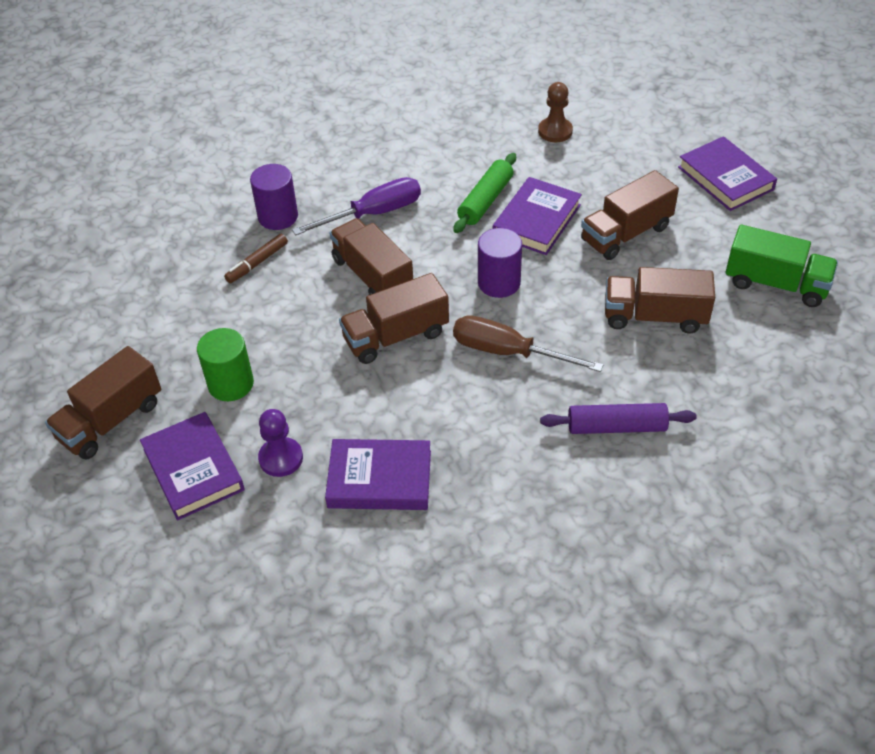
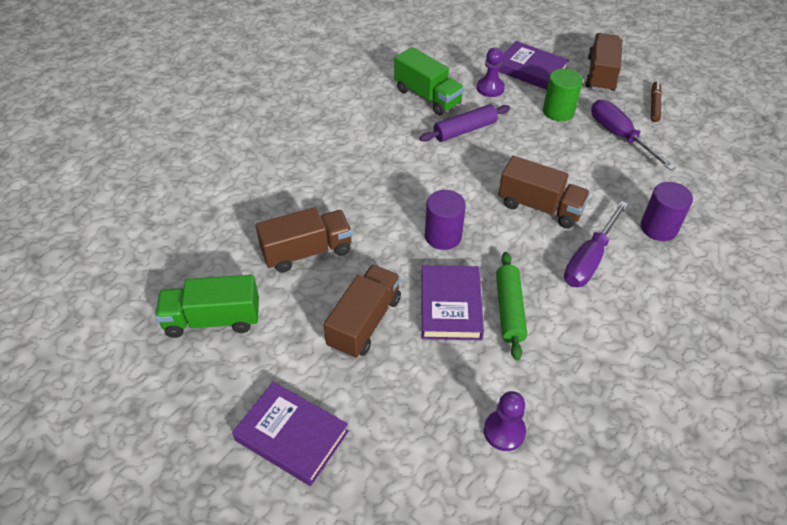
camera: 150 degrees right, 0 degrees up
(198, 322) = (620, 136): none -> purple screwdriver
(257, 263) = (630, 186): brown marker -> brown marker (654, 105)
(379, 479) = (427, 96): purple book -> green truck
(396, 336) = (485, 172): brown truck -> none
(508, 352) = (401, 188): brown screwdriver -> none
(555, 131) = (504, 431): brown pawn -> purple pawn
(616, 427) = (302, 166): purple rolling pin -> purple rolling pin (464, 130)

